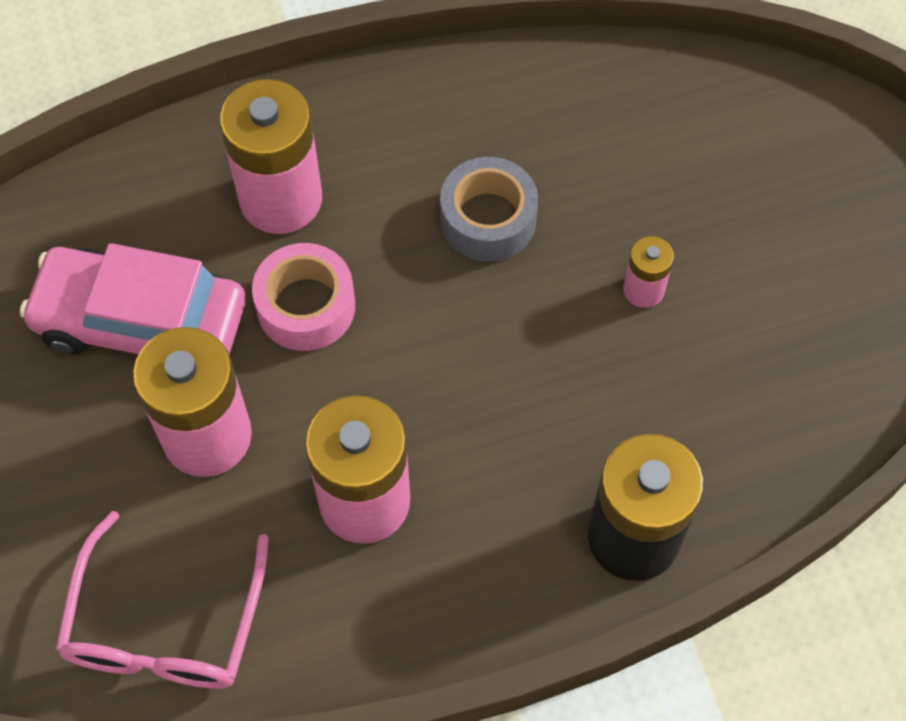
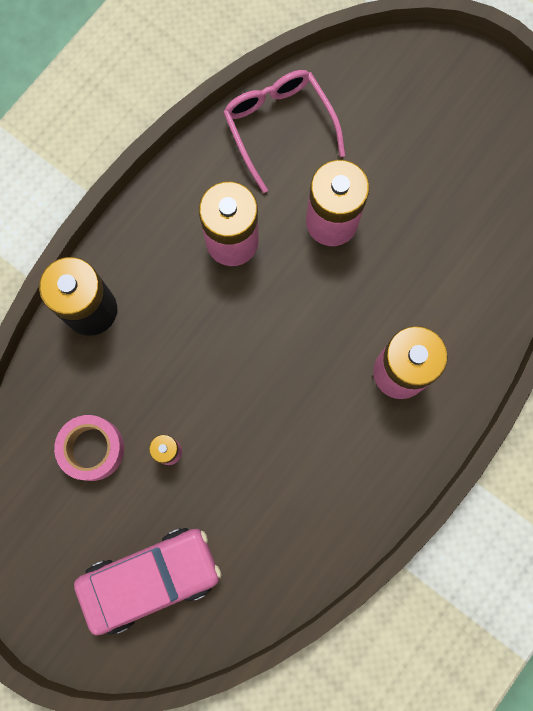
camera: 145 degrees right, 15 degrees up
(141, 323) = (412, 255): pink car -> pink car (150, 578)
(306, 306) = (337, 320): pink tape -> pink tape (92, 449)
(488, 219) = (280, 437): grey tape -> none

